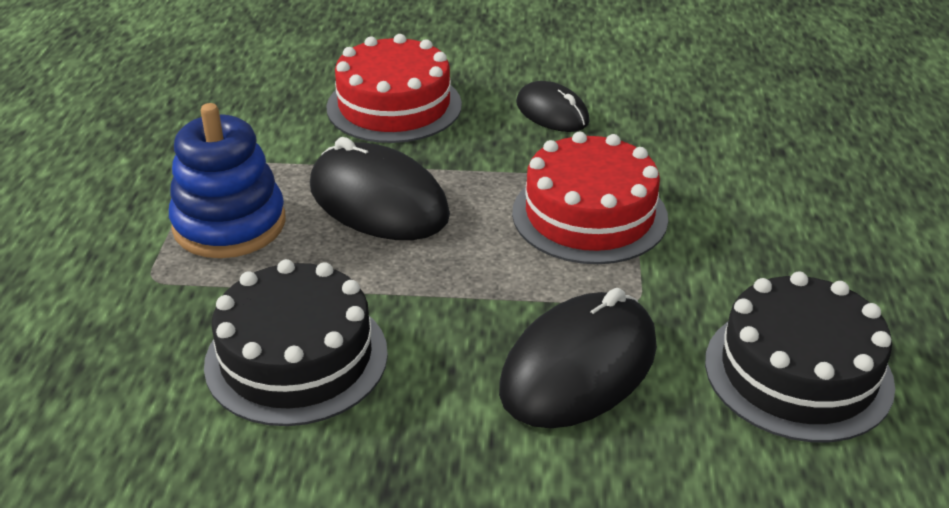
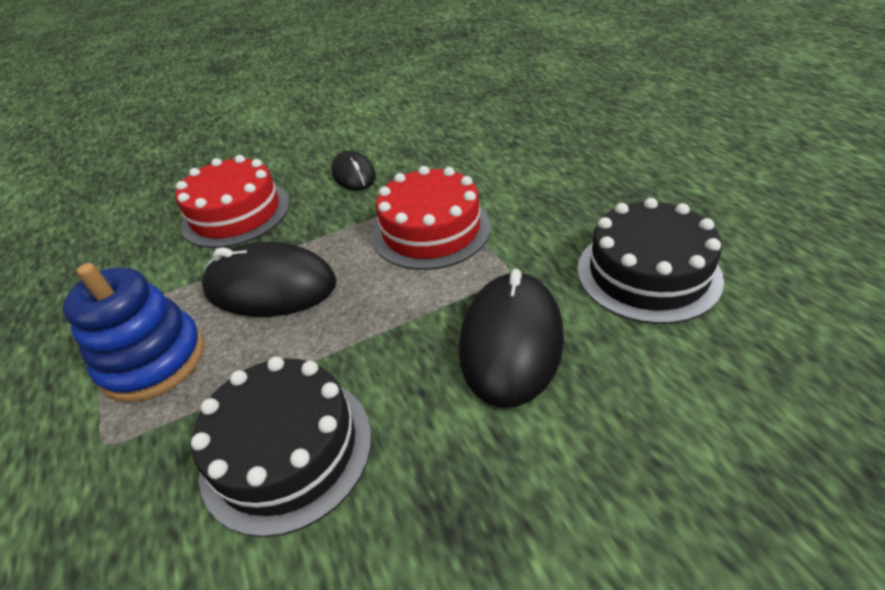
camera: 25 degrees left, 5 degrees up
(552, 112) = (354, 175): black mouse -> black mouse turned 45 degrees clockwise

